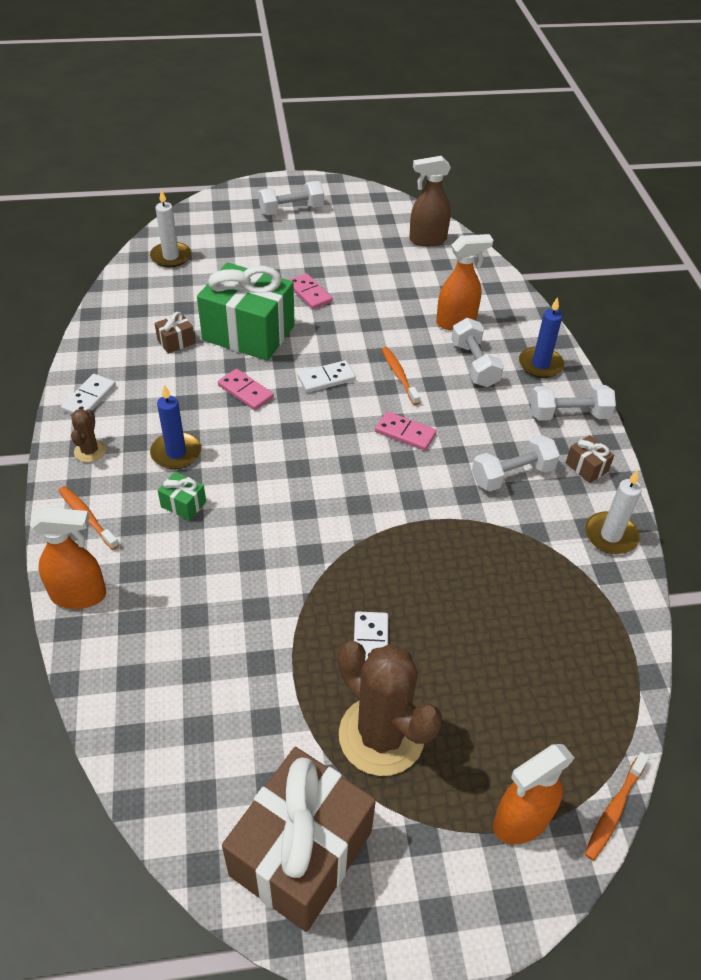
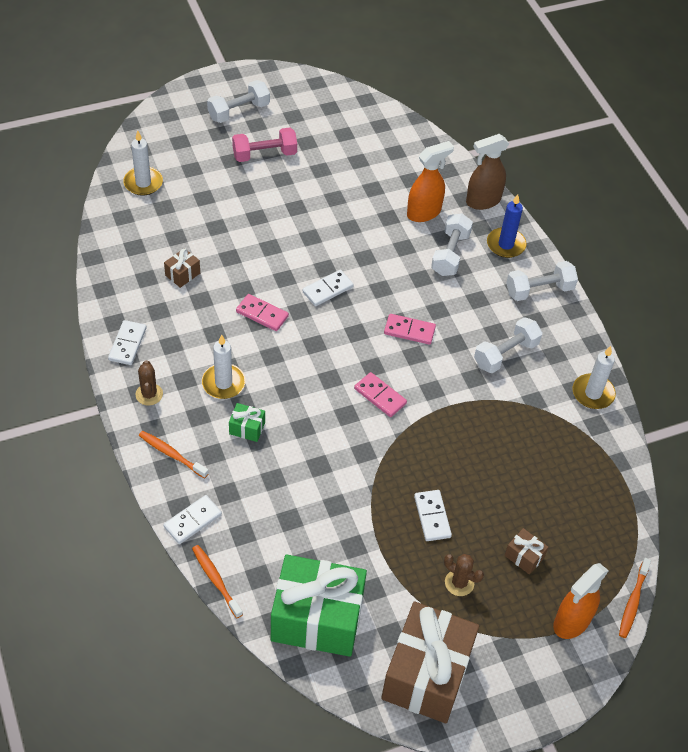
camera: 15 degrees left, 5 degrees up
(79, 595) = (193, 521): orange spray bottle -> white domino
(176, 453) = (223, 383): blue candle -> white candle
(248, 333) = (244, 254): green gift -> green gift (317, 619)
(303, 249) = (264, 154): none -> pink dumbbell
(309, 293) = (285, 203): pink domino -> pink domino (380, 396)
(381, 735) = (459, 583): brown cactus -> brown cactus, size x0.46
(399, 375) = (389, 276): orange toothbrush -> orange toothbrush (216, 580)
(427, 240) = (375, 127): brown spray bottle -> brown spray bottle (482, 201)
(474, 364) = (450, 254): white dumbbell -> white dumbbell turned 45 degrees clockwise
(586, 467) = (563, 336): brown gift -> brown gift (524, 556)

